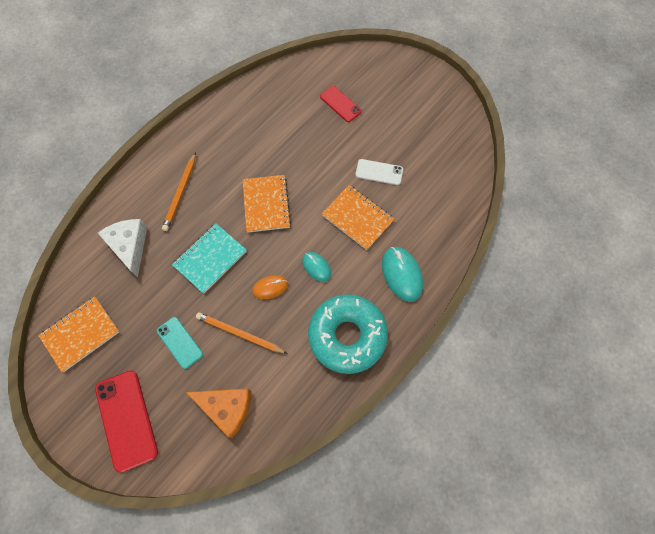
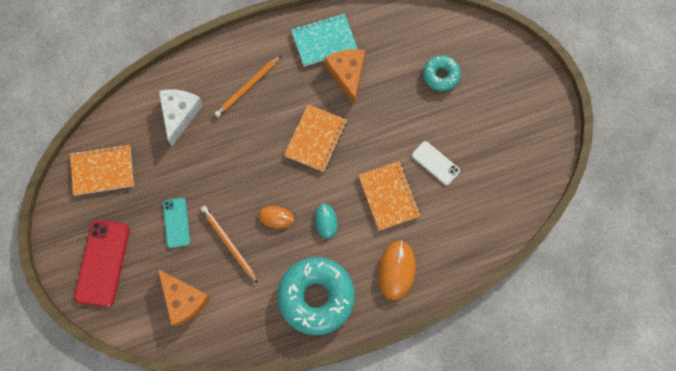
camera: 30 degrees right, 5 degrees up
(210, 258) = (240, 163): turquoise notebook -> turquoise notebook (324, 41)
(262, 140) = (347, 74): none -> orange cheese
(340, 104) = (441, 75): red phone -> turquoise donut
(401, 274) = (396, 270): turquoise mouse -> orange mouse

